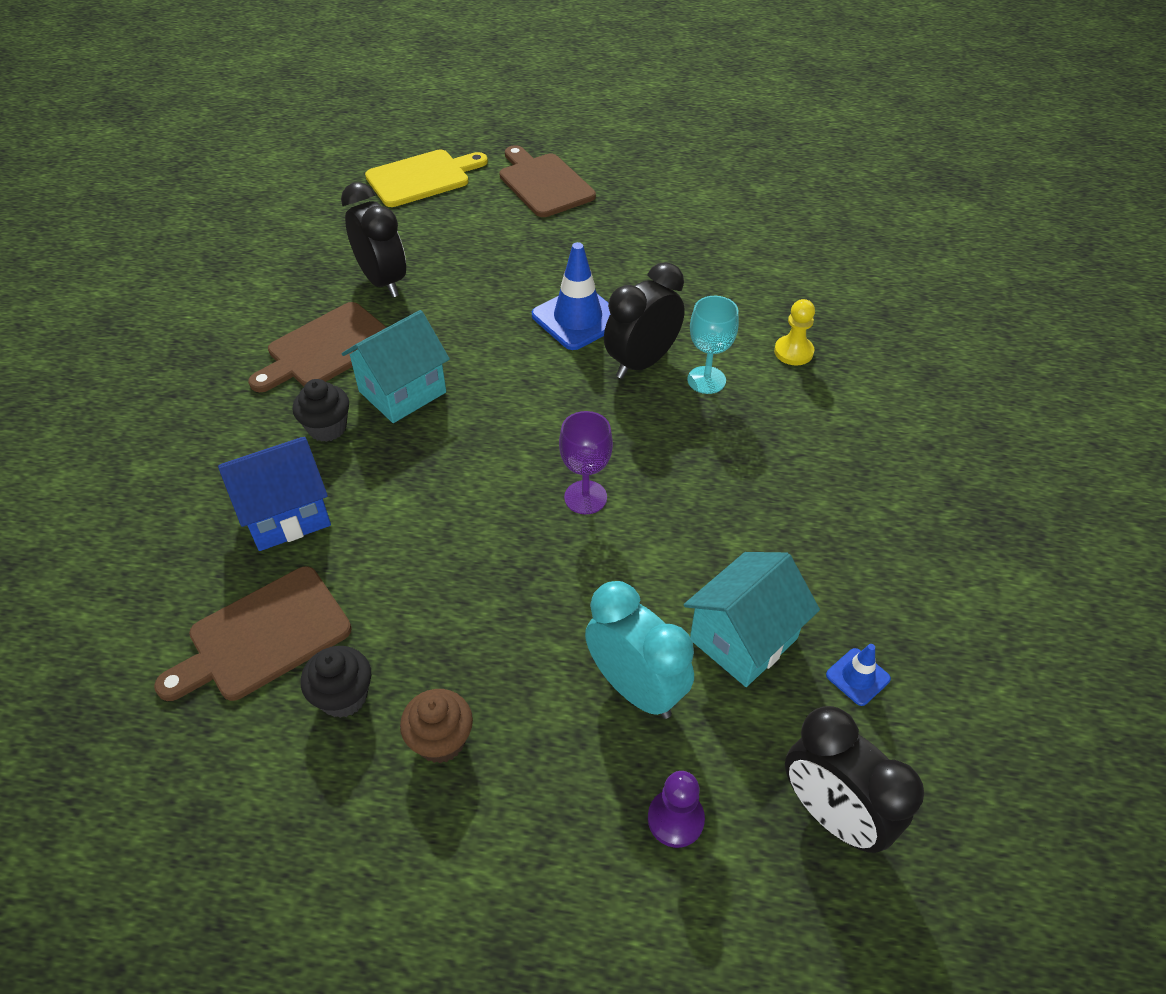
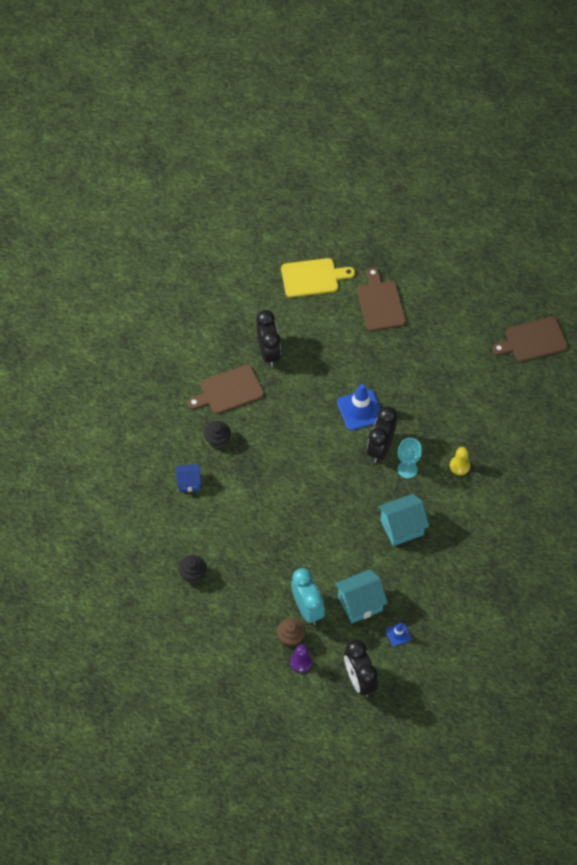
camera: 20 degrees right, 10 degrees up
(263, 637) = (167, 538): brown cutting board -> brown cutting board (533, 340)
(286, 514) = (189, 482): blue house -> blue house, size x0.62
(402, 392) = (258, 430): turquoise house -> turquoise house (402, 527)
(441, 740) = (225, 604): brown cupcake -> brown cupcake (291, 638)
(585, 497) = (322, 516): purple goblet -> none
(641, 362) = (380, 448): black clock -> black clock turned 45 degrees counterclockwise

